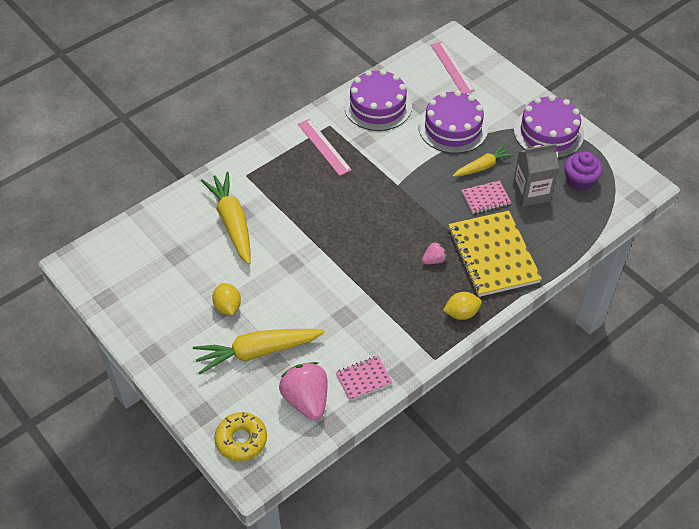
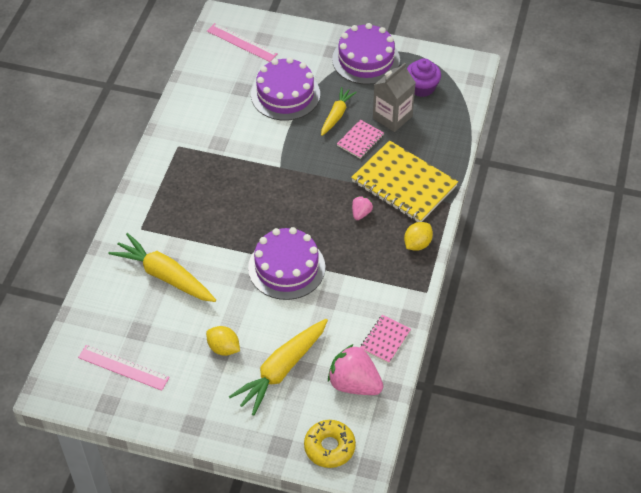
camera: 35 degrees left, 0 degrees up
(324, 146) = (189, 167): pink ruler -> pink ruler (123, 367)
(377, 106) = (205, 107): purple cake -> purple cake (286, 267)

